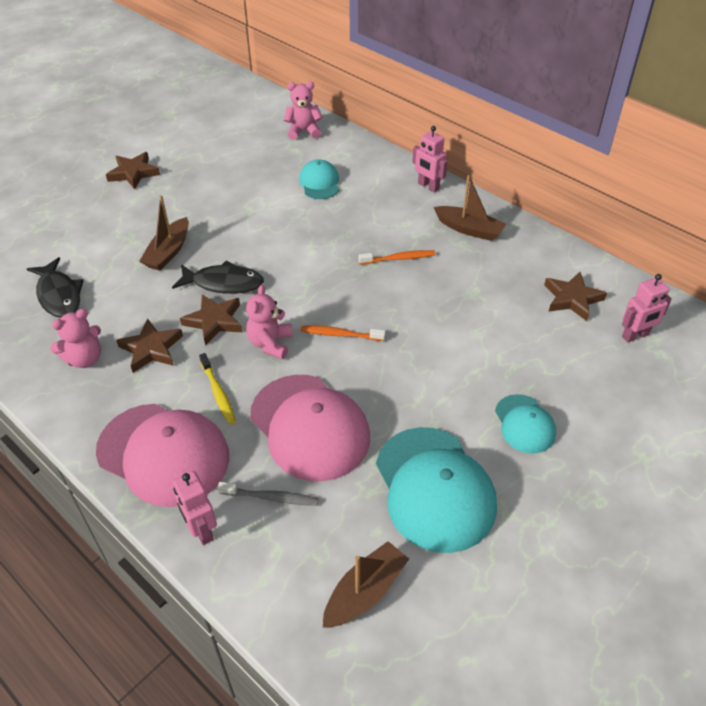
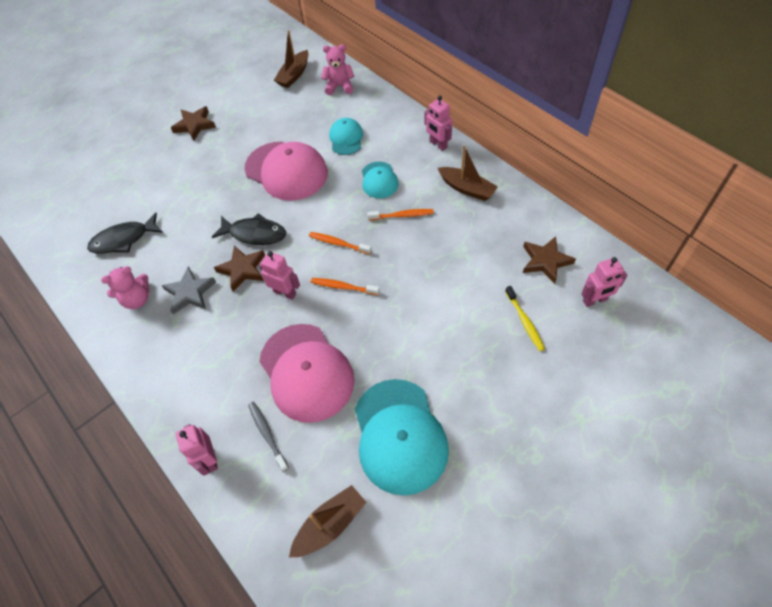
camera: 10 degrees right, 10 degrees up
(59, 295) = (124, 239): black fish -> black fish turned 90 degrees clockwise
(151, 349) = (190, 293): brown star -> grey star
(164, 454) = (188, 389): pink cap -> pink cap (286, 171)
(168, 252) = (214, 202): brown boat -> brown boat (294, 75)
(218, 393) = (237, 336): yellow toothbrush -> yellow toothbrush (525, 321)
(270, 343) = (285, 293): pink teddy bear -> pink robot
(271, 497) = (267, 434): grey toothbrush -> grey toothbrush turned 135 degrees counterclockwise
(327, 290) = (338, 243): none -> orange toothbrush
(524, 424) = (484, 380): turquoise cap -> turquoise cap (379, 180)

